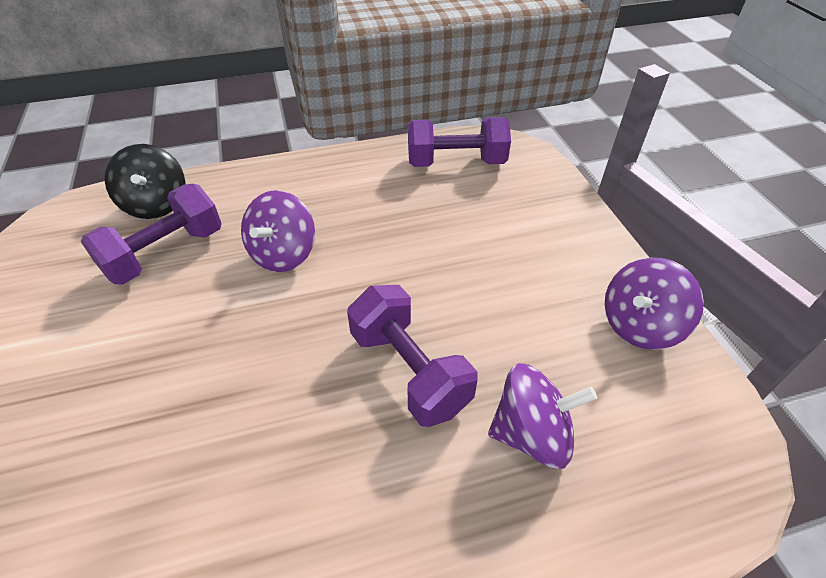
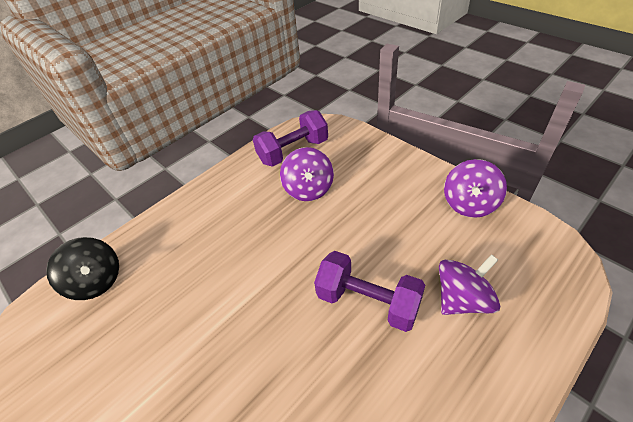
camera: 25 degrees left, 0 degrees up
(165, 253) = (135, 314): purple dumbbell -> none
(284, 254) = (226, 269): purple spinning top -> purple spinning top (308, 189)

